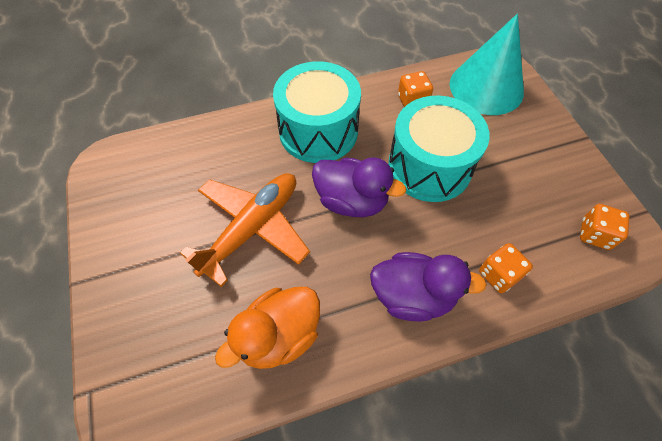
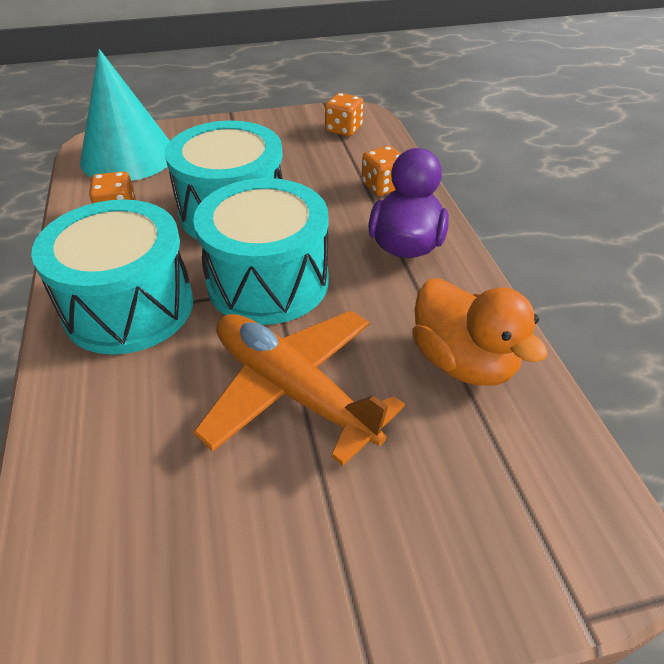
camera: 85 degrees left, 15 degrees down
(352, 201) = (268, 281): purple duck -> turquoise drum

